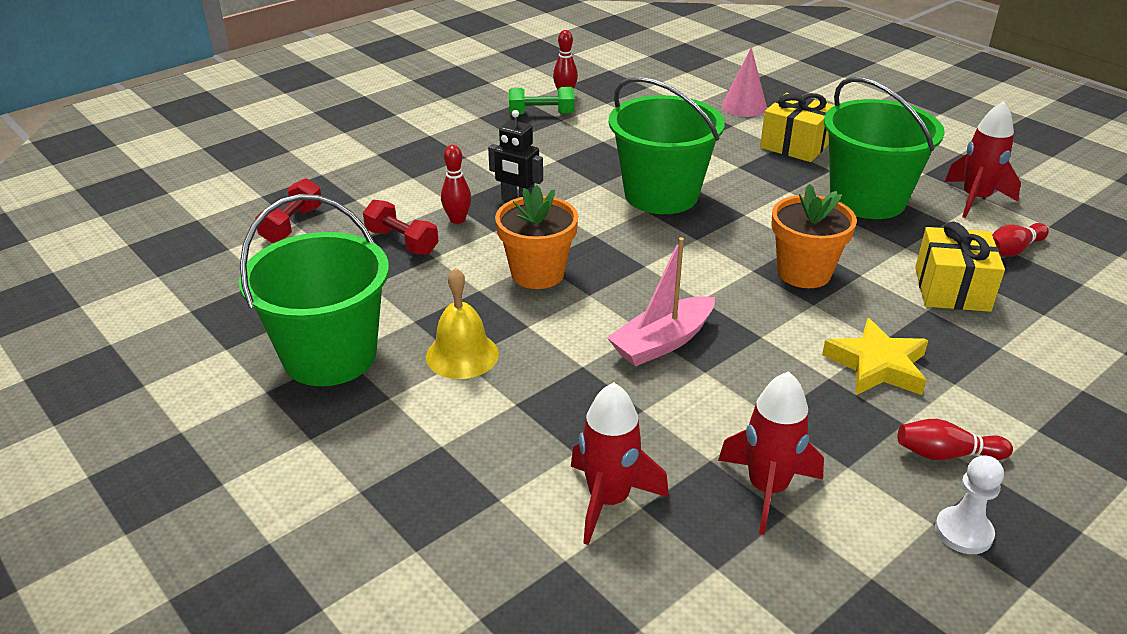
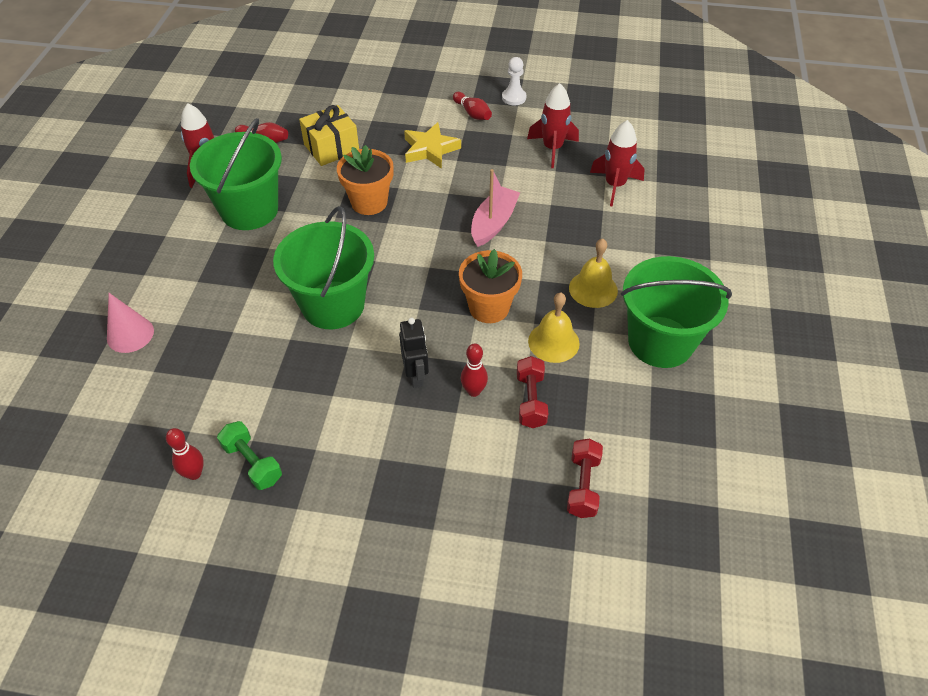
camera: 130 degrees left, 15 degrees up
(292, 225) = (583, 485): red dumbbell -> red dumbbell turned 60 degrees counterclockwise
(439, 288) = (553, 342): none -> yellow bell
(662, 342) = (493, 223): pink boat -> pink boat turned 75 degrees counterclockwise
(795, 145) = (188, 274): yellow gift -> none

